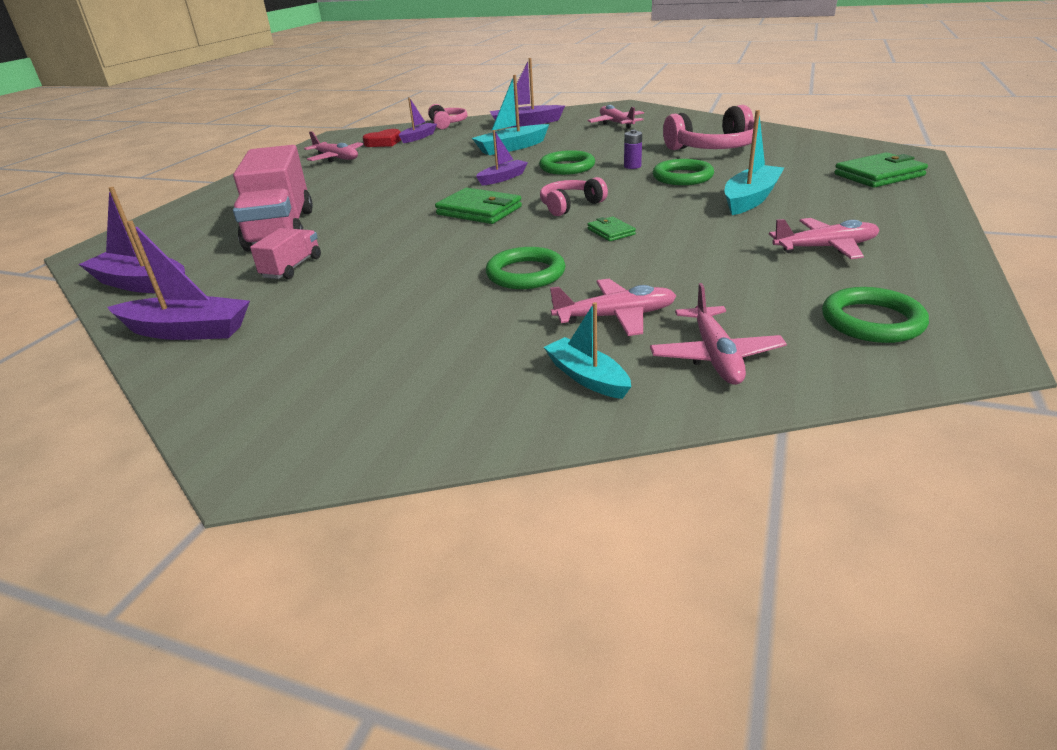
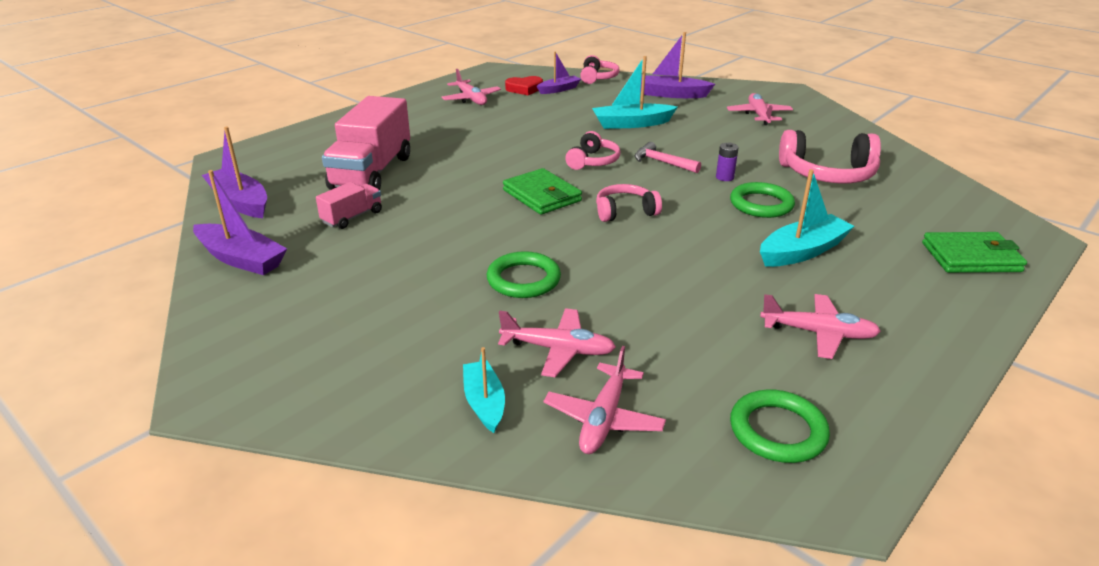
camera: 20 degrees right, 0 degrees up
(503, 178) = (593, 161): purple boat -> pink headphones
(567, 167) = (662, 162): green ring -> pink hammer
(611, 232) = (635, 254): green wallet -> none

